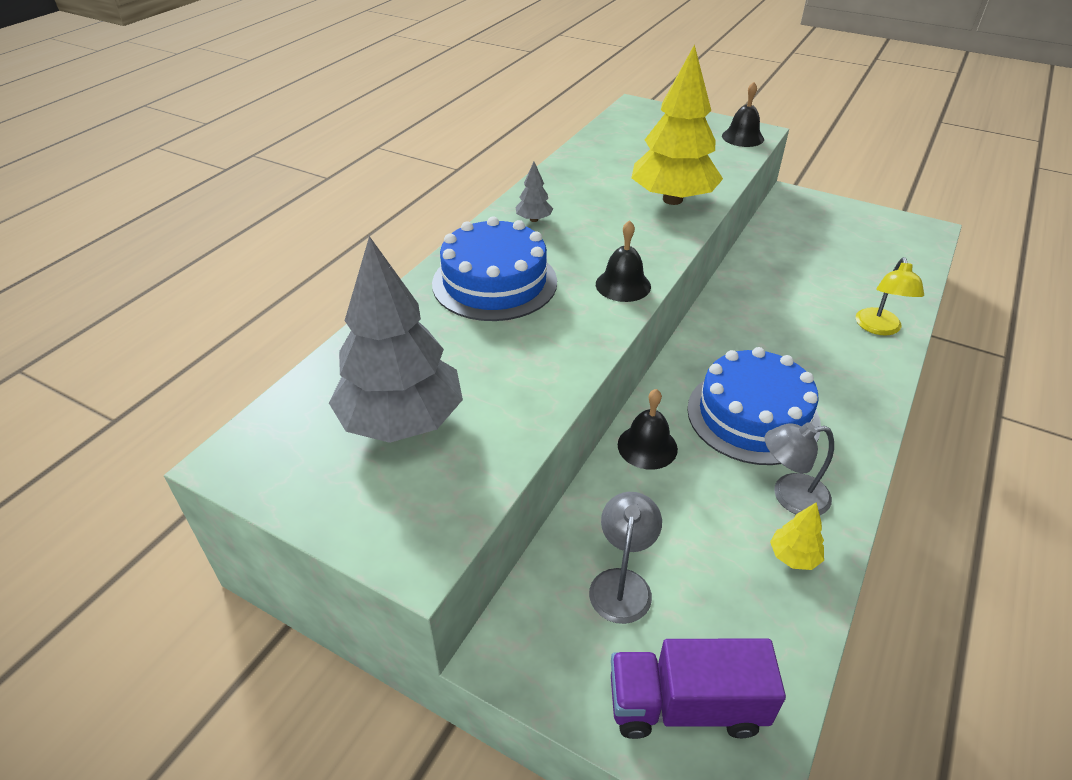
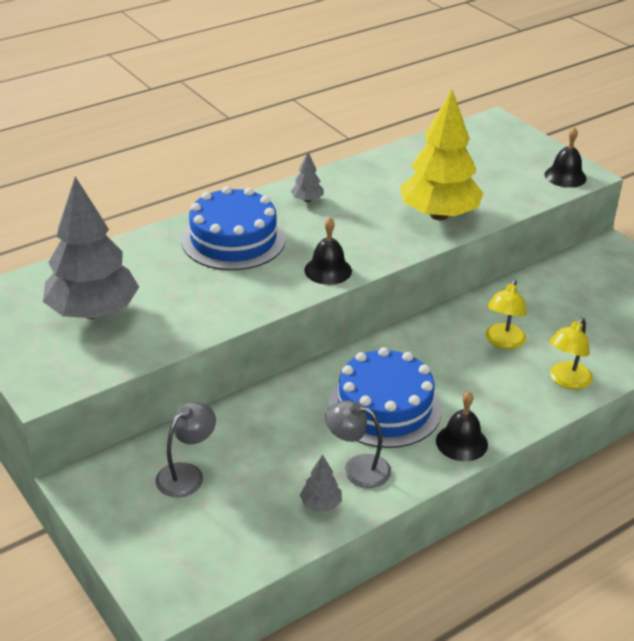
camera: 25 degrees right, 5 degrees down
(647, 446) = (282, 400): black bell -> black bell (461, 442)
(686, 705) = (166, 552): purple truck -> none
(792, 309) = (503, 342): none -> yellow lamp
(793, 556) = (321, 504): yellow tree -> grey tree

